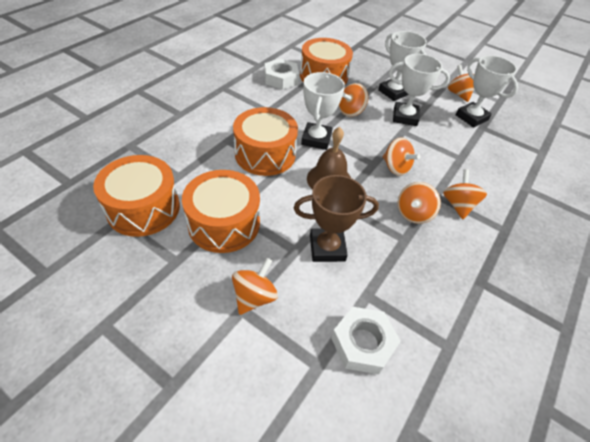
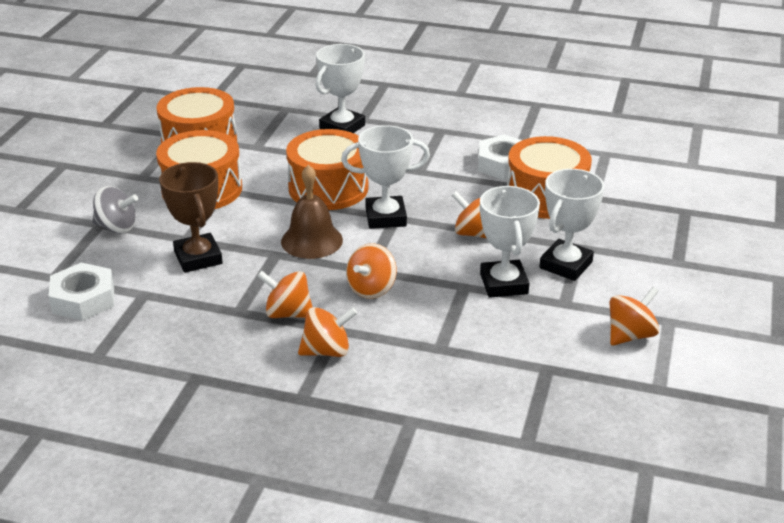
camera: 75 degrees right, 15 degrees down
(254, 296) = (117, 227): orange spinning top -> grey spinning top
(471, 117) = (566, 354): white trophy -> white trophy (342, 127)

